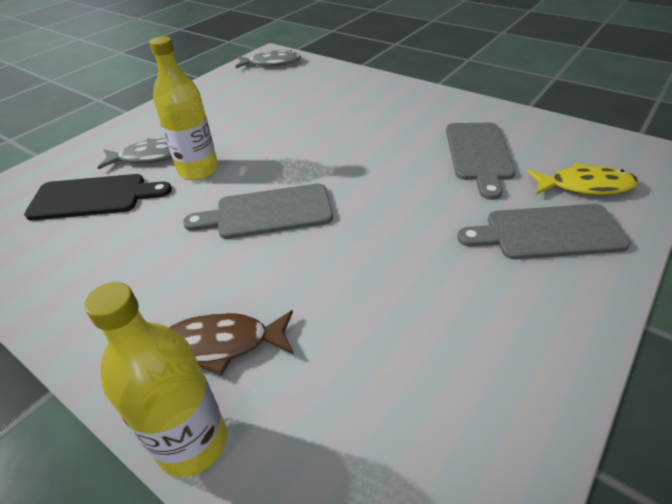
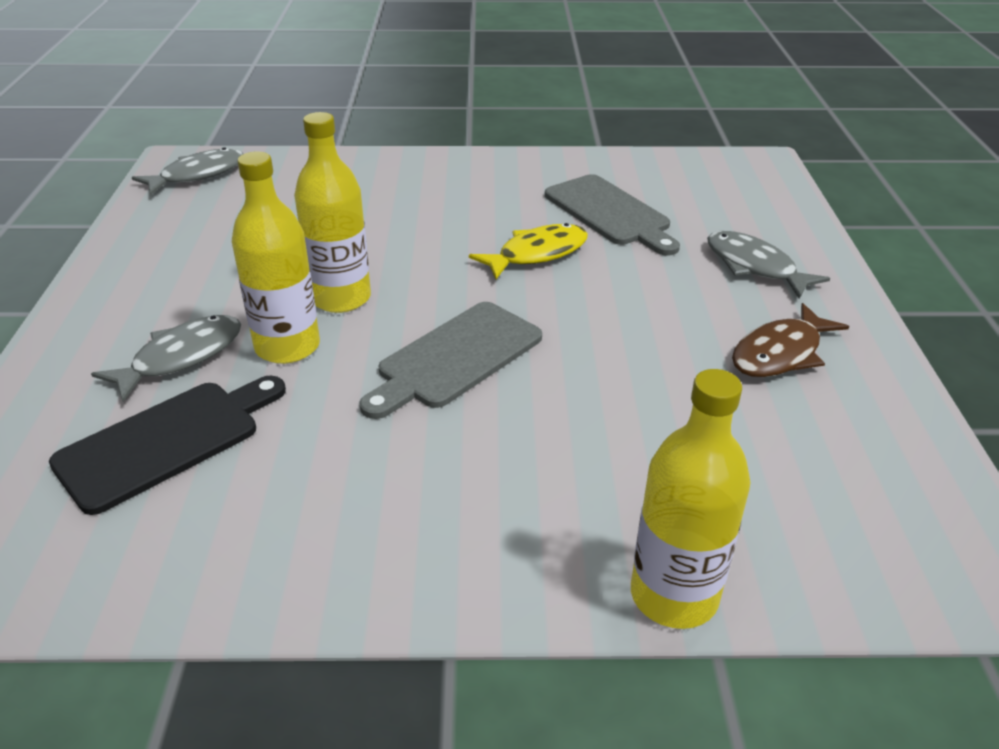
camera: 40 degrees left, 5 degrees down
(222, 344) = (585, 504): brown fish -> brown fish (780, 353)
(255, 153) = (341, 298): none -> yellow bottle
(547, 232) = (754, 266): grey cutting board -> grey fish
(585, 186) = (739, 212): yellow fish -> yellow fish (537, 254)

